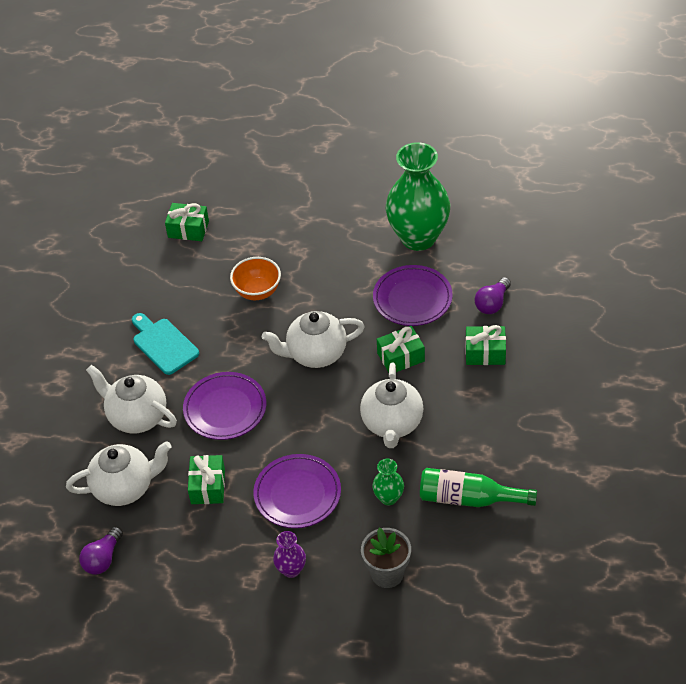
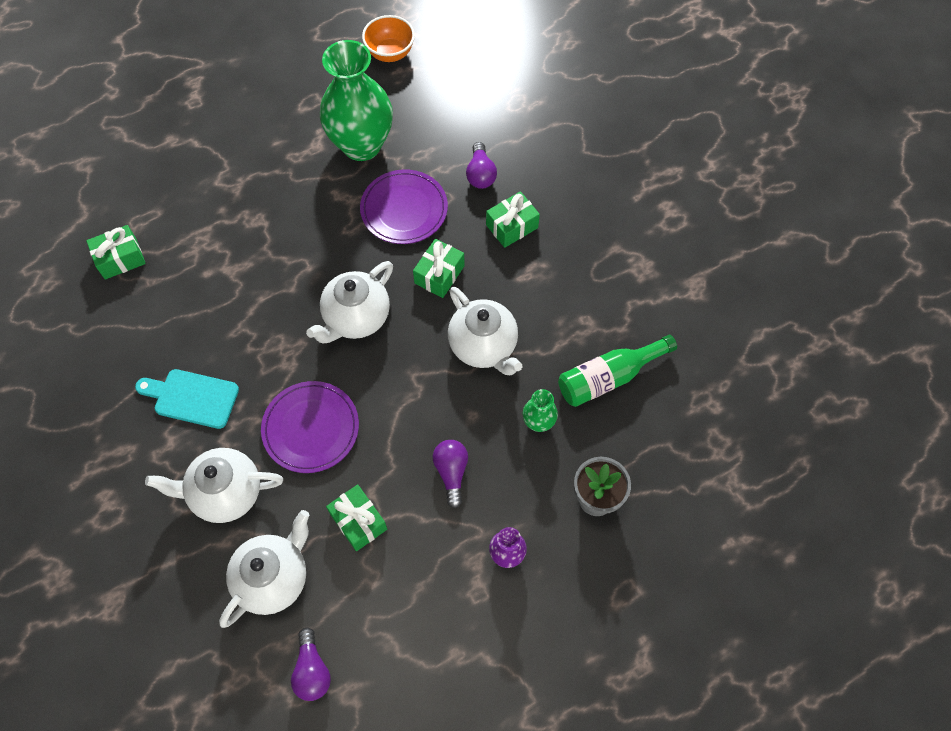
camera: 40 degrees left, 15 degrees up
(257, 291) = (247, 286): orange bowl -> orange bowl (390, 53)
(297, 494) = (451, 472): purple plate -> purple light bulb

